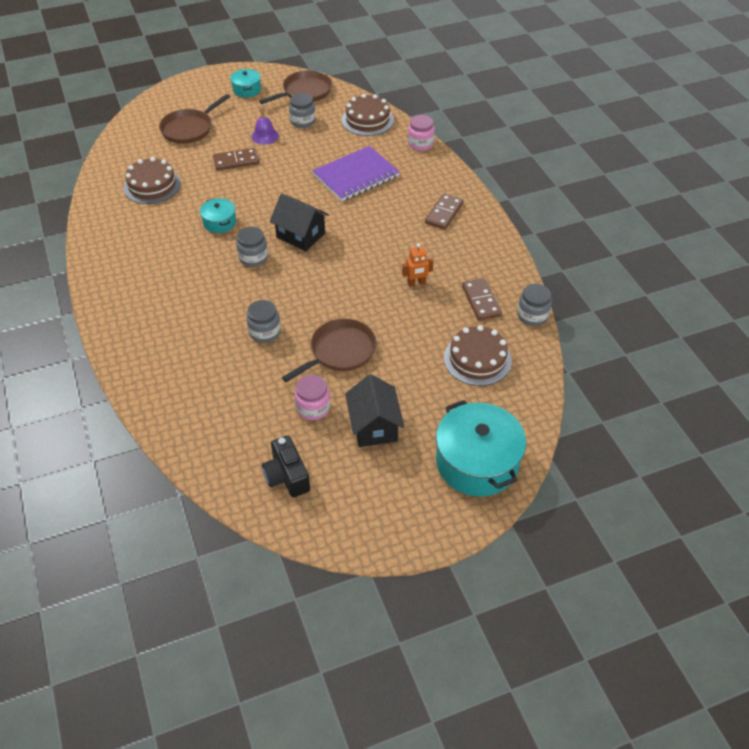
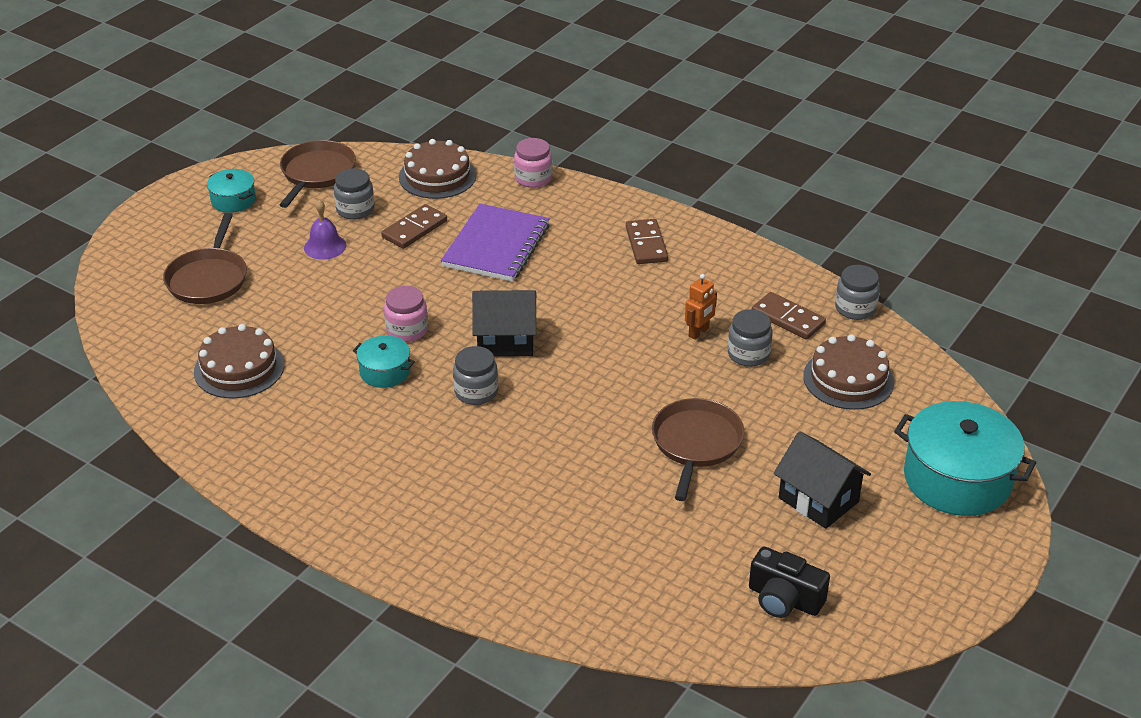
camera: 35 degrees left, 10 degrees down
(236, 161) = (321, 292): brown domino -> brown domino (414, 229)
(265, 332) = (586, 466): grey jar -> grey jar (748, 354)
(313, 408) = (733, 516): pink jar -> pink jar (407, 330)

